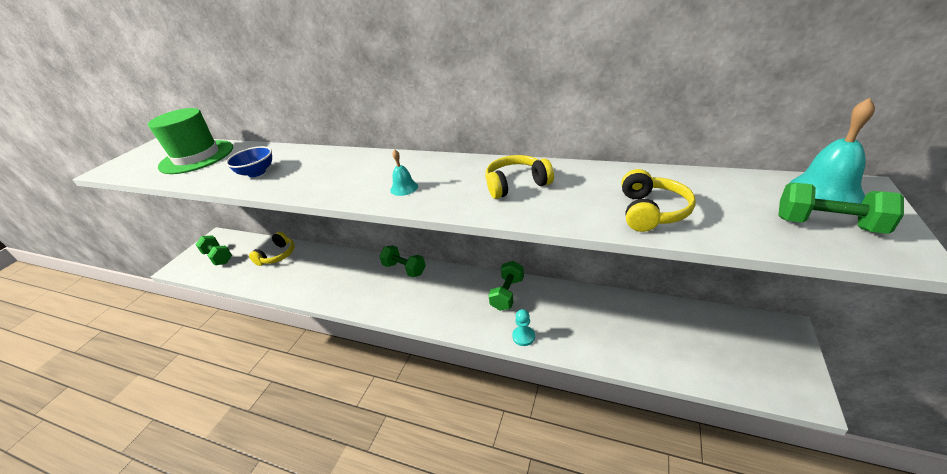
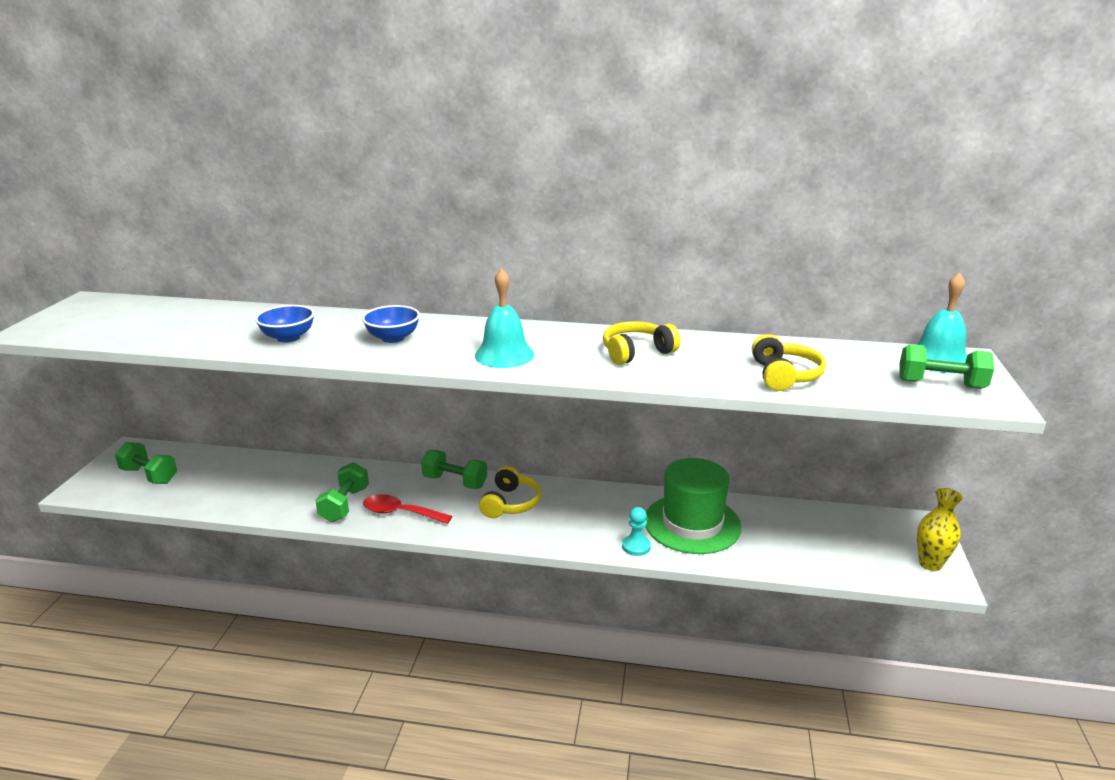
camera: 15 degrees left, 10 degrees down
(197, 157) = (175, 318): green hat -> green hat (692, 523)
(277, 255) = (250, 471): yellow headphones -> yellow headphones (511, 503)
(328, 172) = (393, 338): none -> blue bowl
(359, 295) = (400, 513): none -> red spoon
(404, 188) = (504, 355): turquoise bell -> turquoise bell, size x1.79
(507, 294) = (604, 504): green dumbbell -> green dumbbell (345, 505)
(789, 374) = (930, 564): none -> yellow vase

